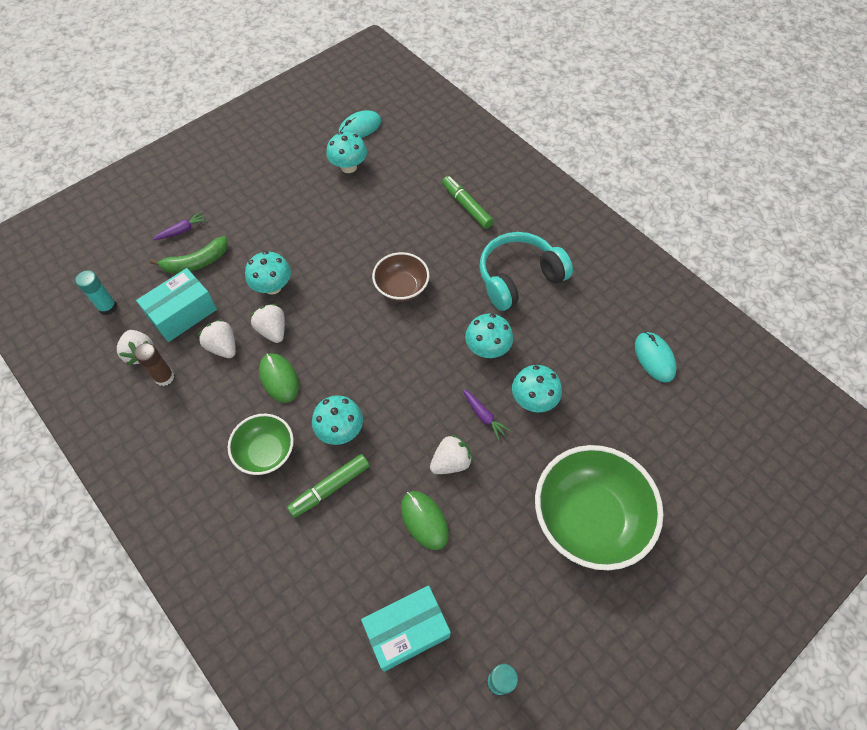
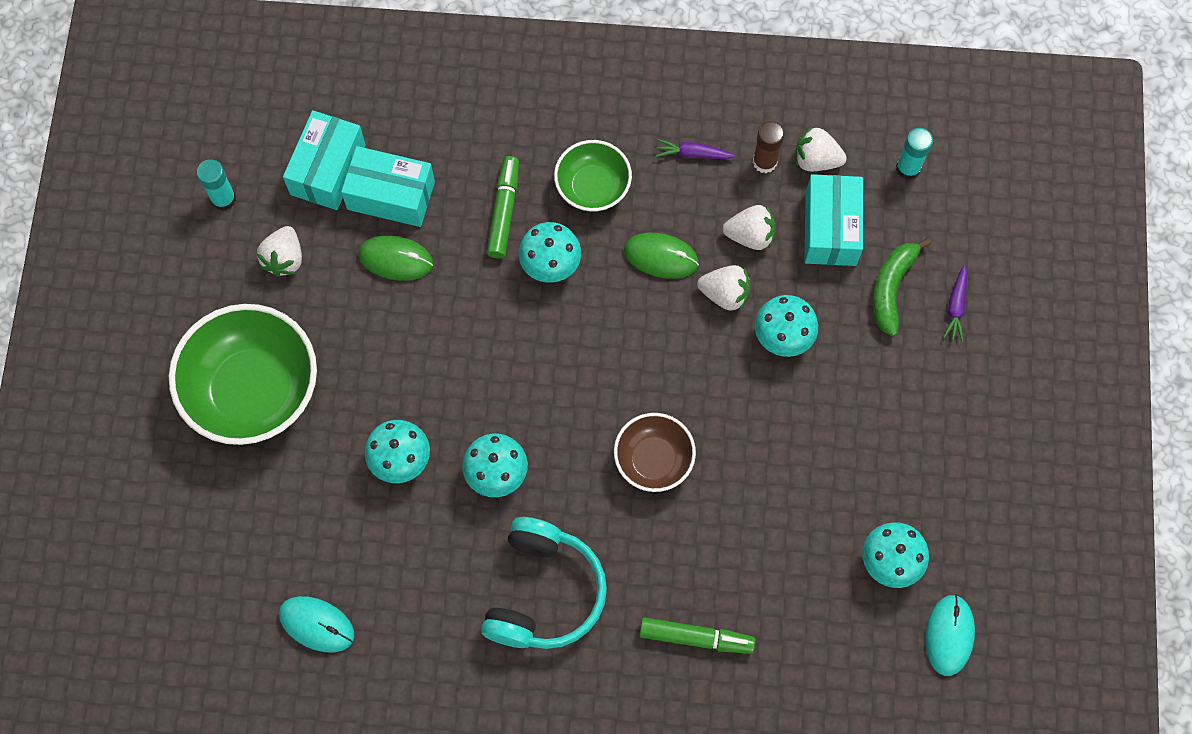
camera: 135 degrees right, 10 degrees up
(385, 568) = (391, 195): none -> turquoise box
(451, 462) = (421, 328): white strawberry -> white strawberry (284, 259)
(483, 416) = (433, 399): purple carrot -> purple carrot (693, 154)

